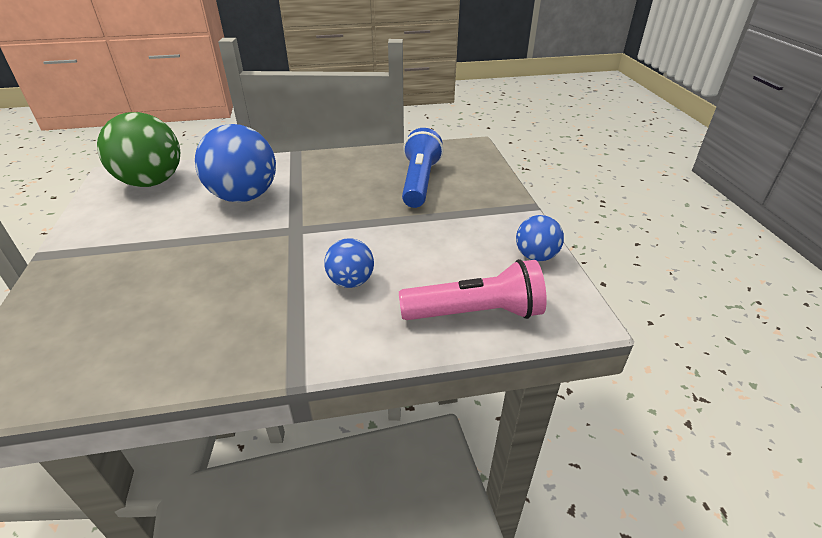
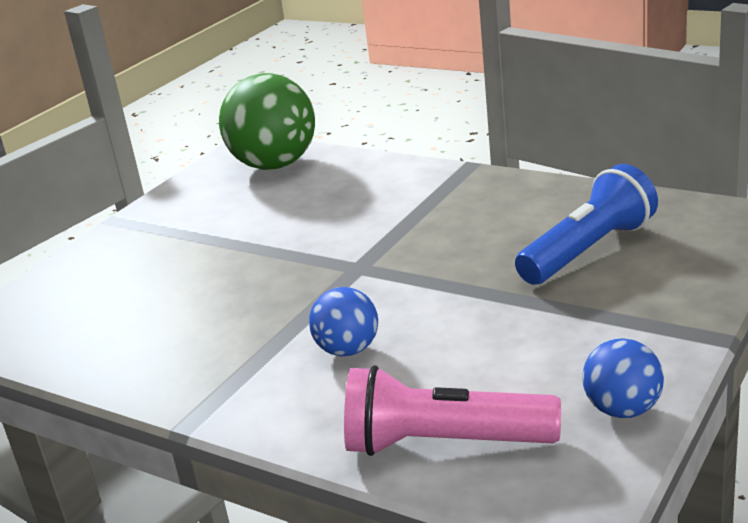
camera: 45 degrees right, 10 degrees down
(244, 196) = (348, 209): blue ball -> none
(475, 313) = (443, 444): pink flashlight -> pink flashlight turned 150 degrees clockwise

